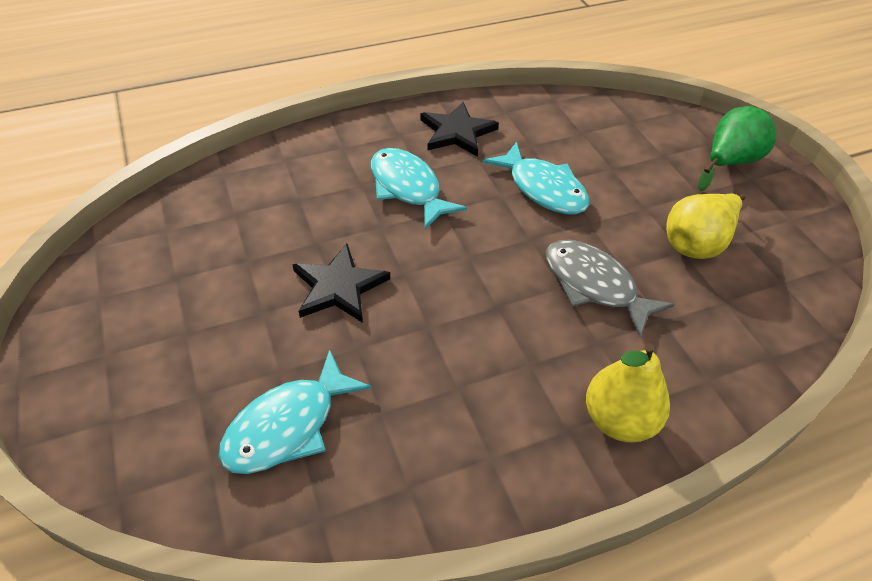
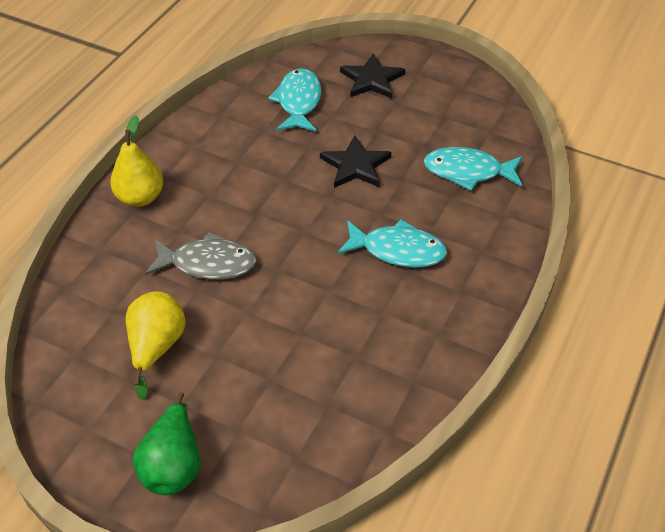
camera: 140 degrees right, 0 degrees up
(457, 132) = (425, 325): black star -> black star (372, 80)
(543, 189) = (306, 317): turquoise fish -> turquoise fish (468, 172)

